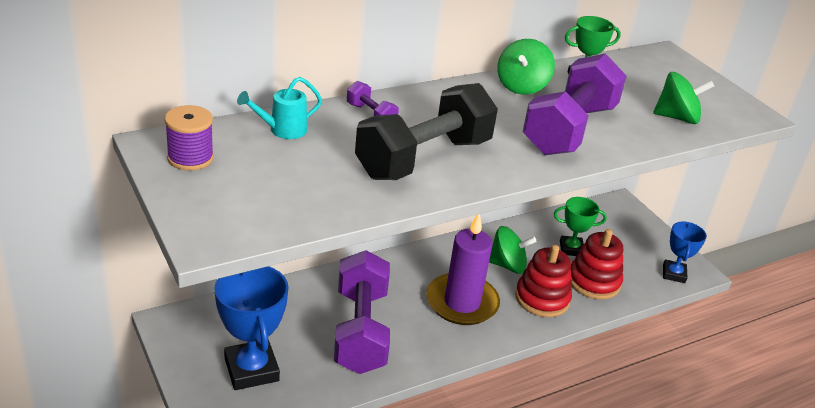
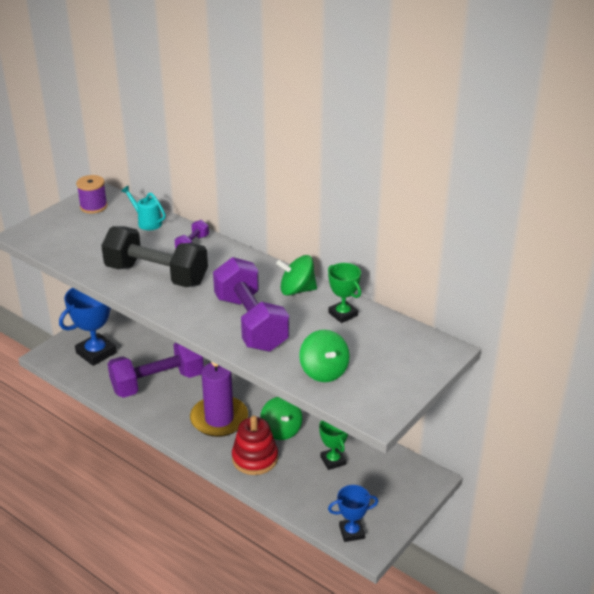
camera: 70 degrees right, 0 degrees up
(569, 129) = (250, 323): purple dumbbell -> purple dumbbell turned 60 degrees clockwise
(593, 281) = (299, 483): red stacking toy -> none

